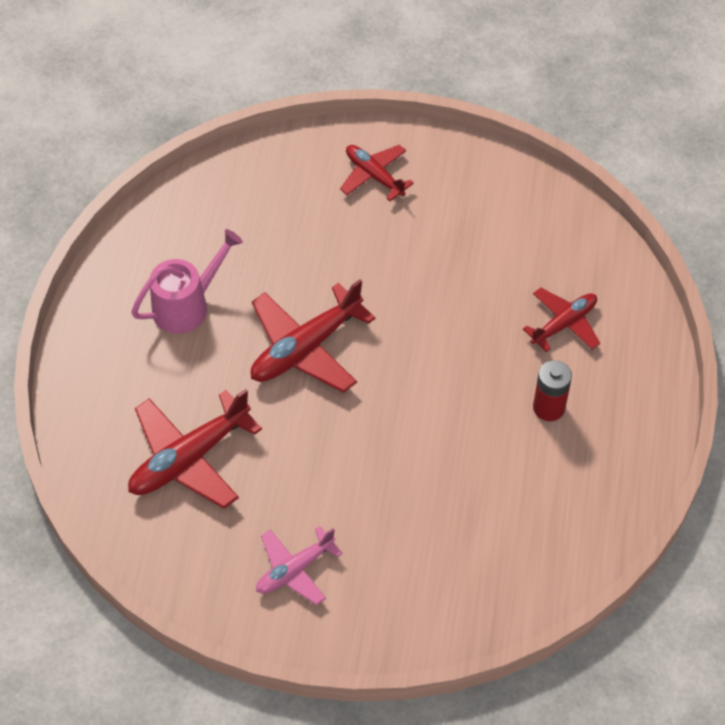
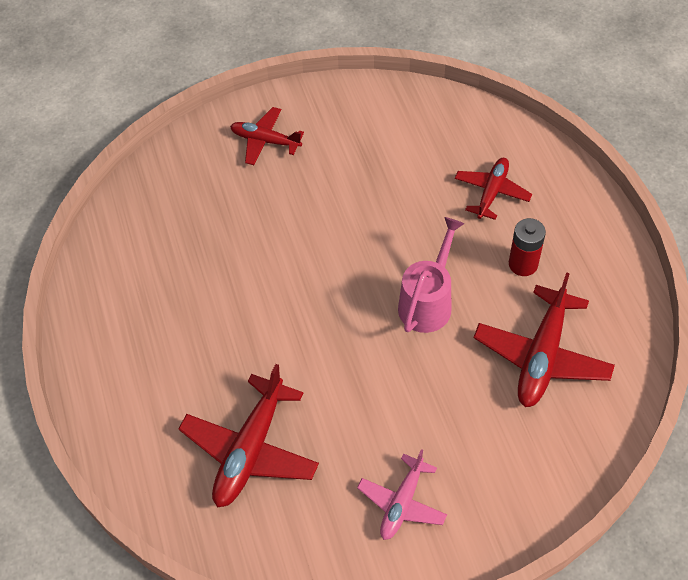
camera: 25 degrees left, 0 degrees up
(187, 305) = (169, 317): pink watering can -> pink watering can (428, 301)
(306, 348) = (294, 307): red plane -> red plane (542, 356)

